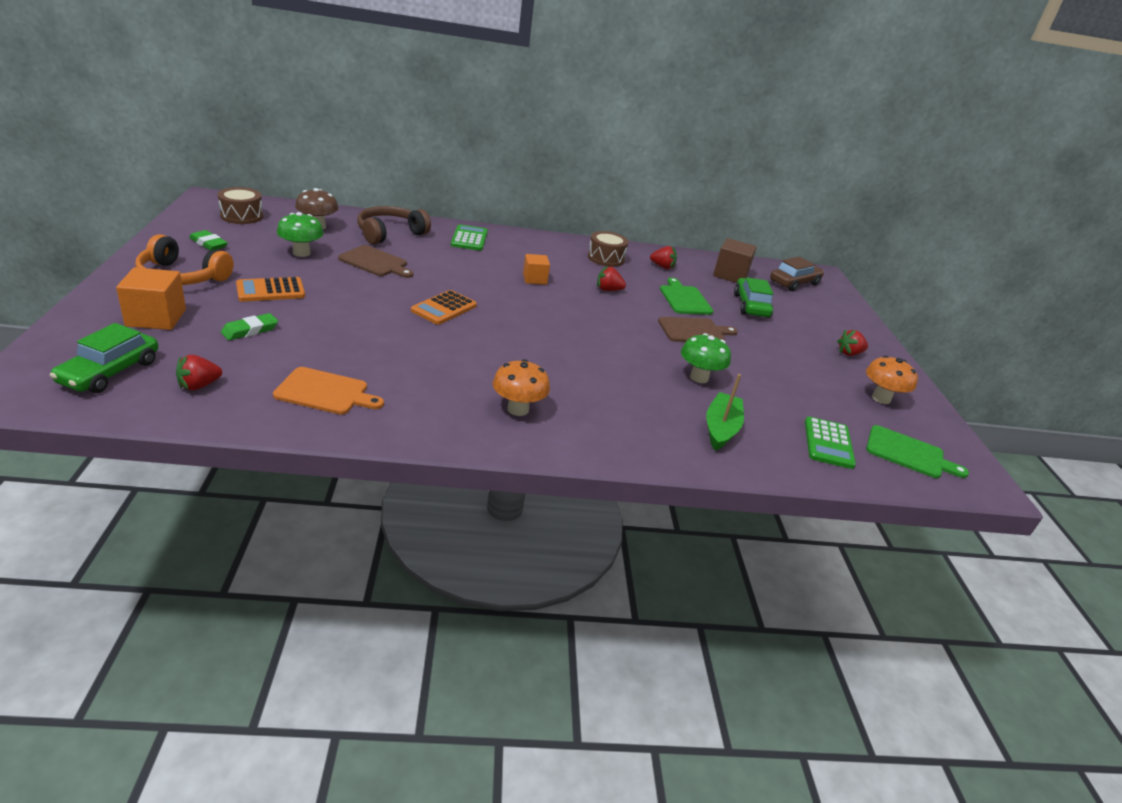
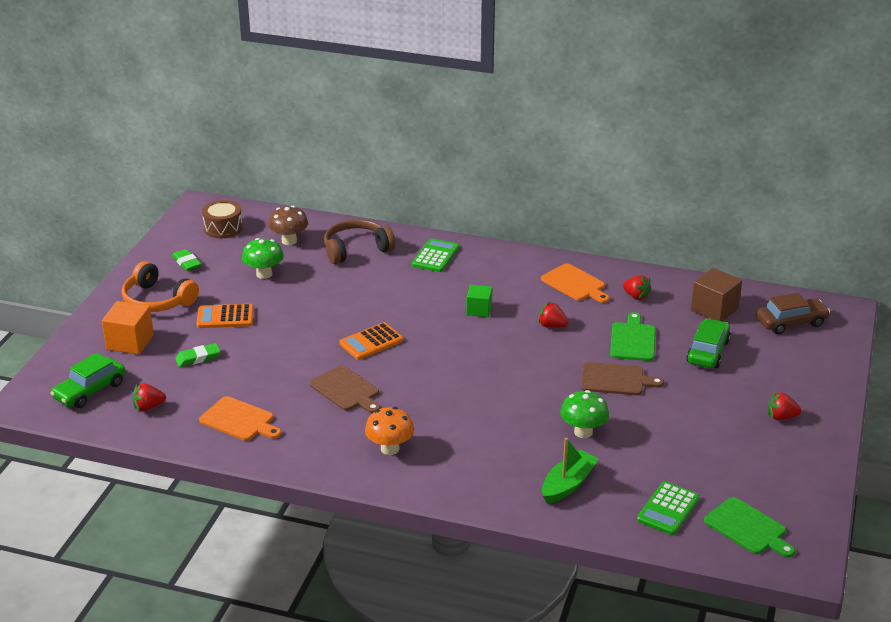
camera: 25 degrees right, 0 degrees up
(375, 262) = (328, 286): brown cutting board -> brown cutting board (346, 390)
(534, 279) = (479, 310): orange cube -> green cube
(606, 258) = (575, 284): brown drum -> orange cutting board
(881, 398) = (771, 470): orange mushroom -> none

